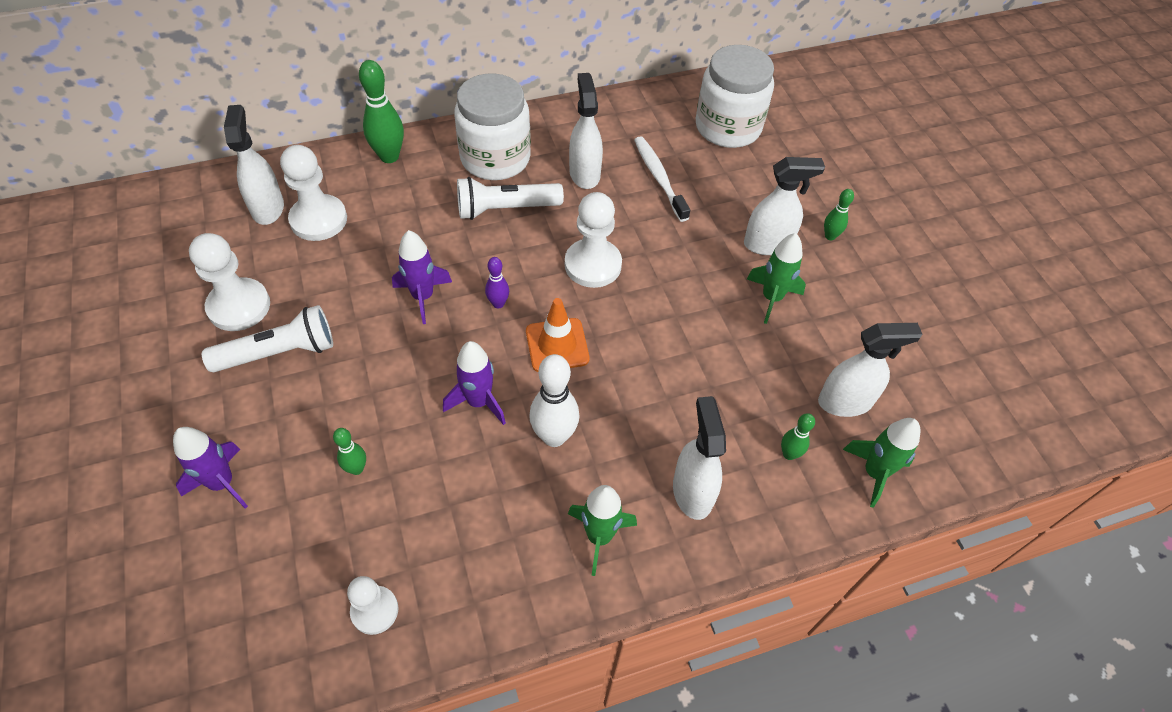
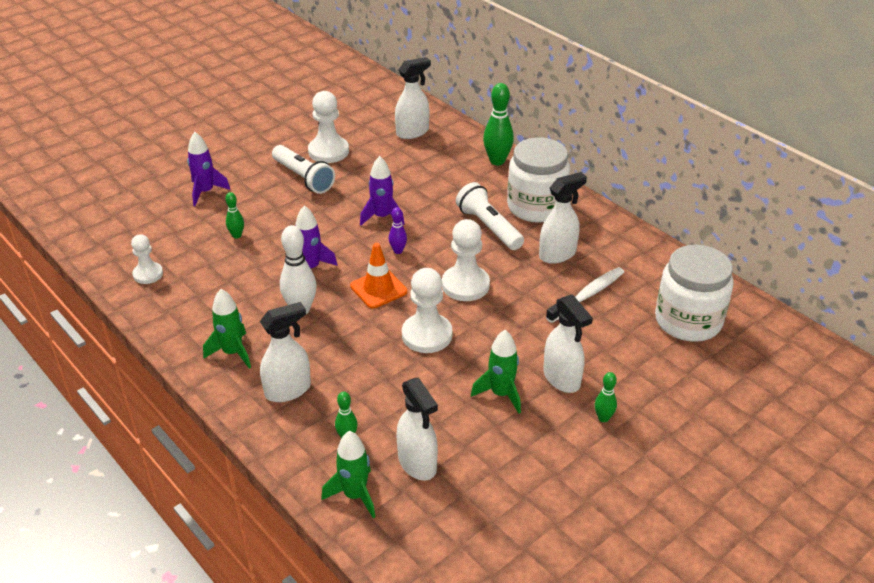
camera: 70 degrees right, 15 degrees down
(318, 220) = (417, 154): white pawn -> white pawn (427, 335)

